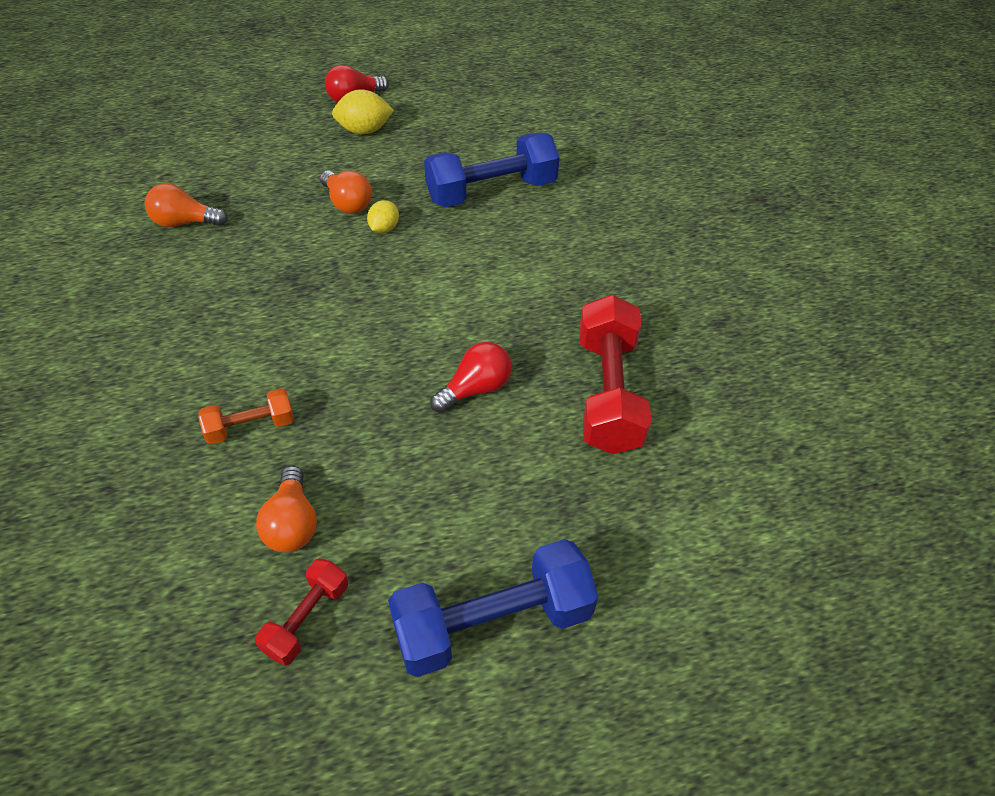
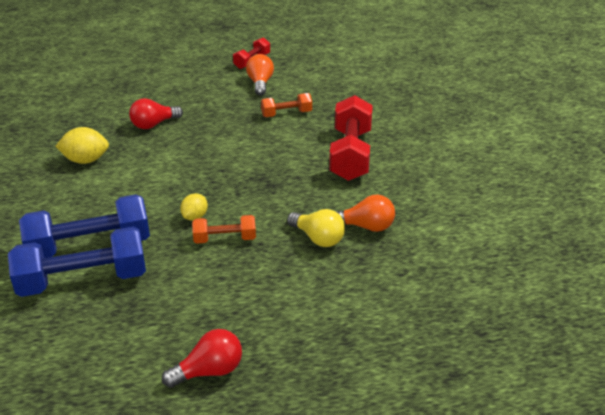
camera: 175 degrees left, 15 degrees down
(243, 207) = (318, 238): none -> yellow light bulb
(347, 203) = (225, 239): orange light bulb -> orange dumbbell
(364, 130) = (201, 320): yellow lemon -> yellow lemon (86, 160)
(492, 622) = (173, 58): blue dumbbell -> blue dumbbell (83, 281)
(609, 393) = (75, 121): red dumbbell -> red dumbbell (350, 155)

